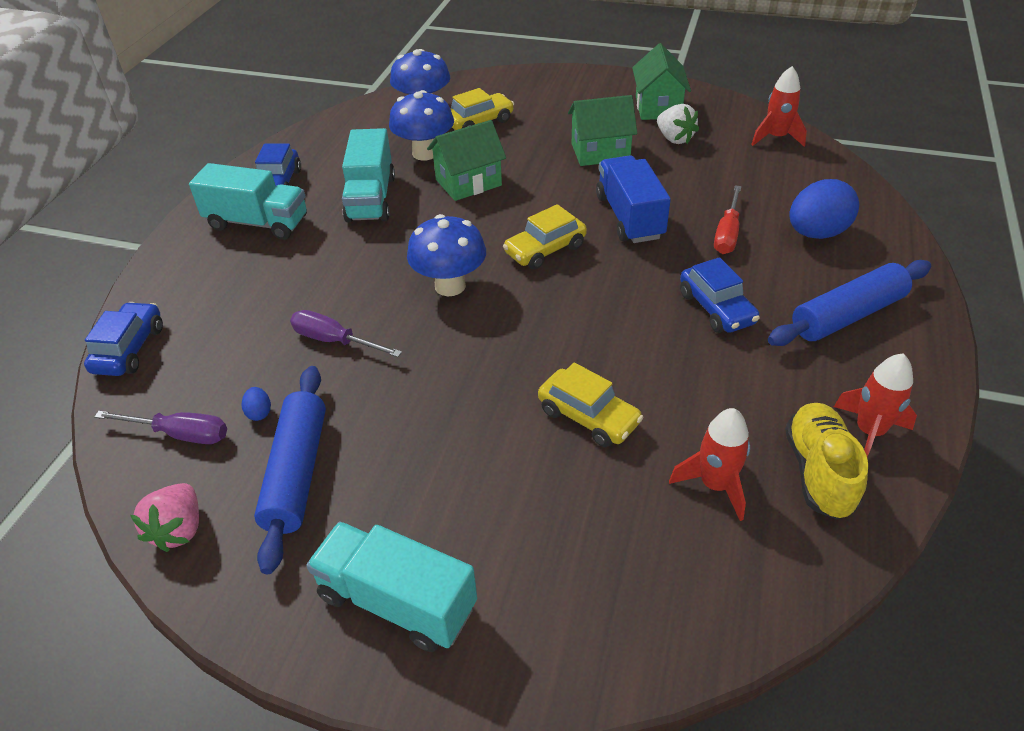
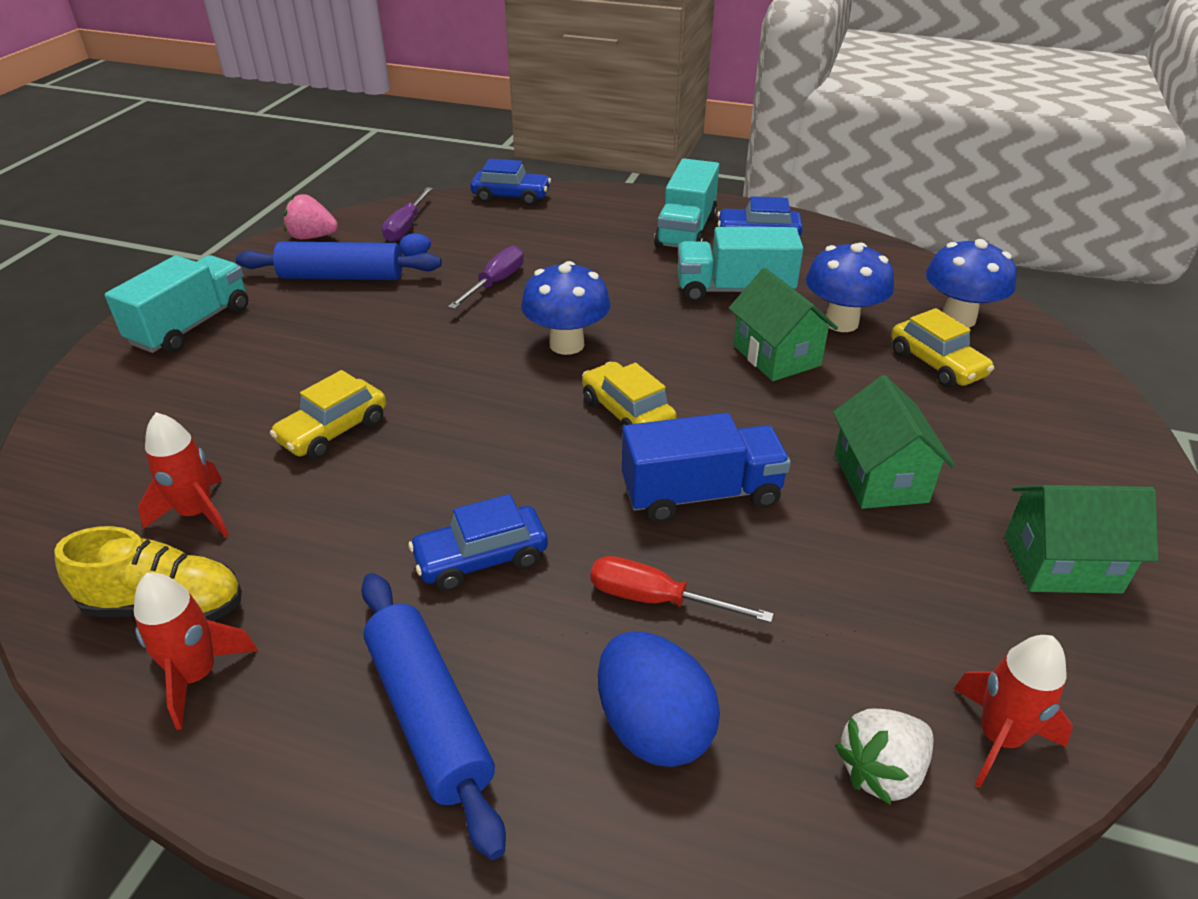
camera: 90 degrees right, 5 degrees down
(674, 139) = (948, 573): white strawberry -> white strawberry (881, 771)

